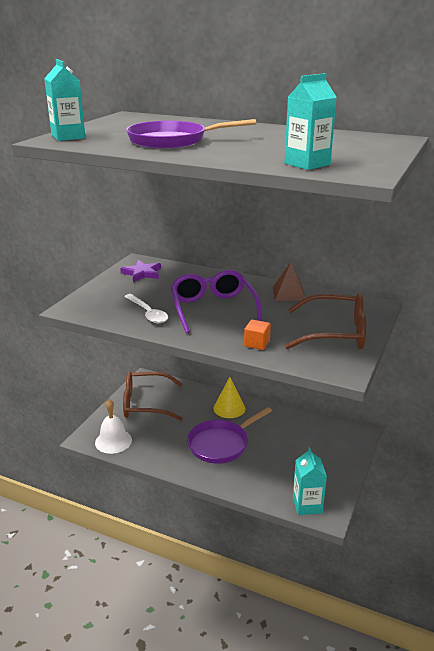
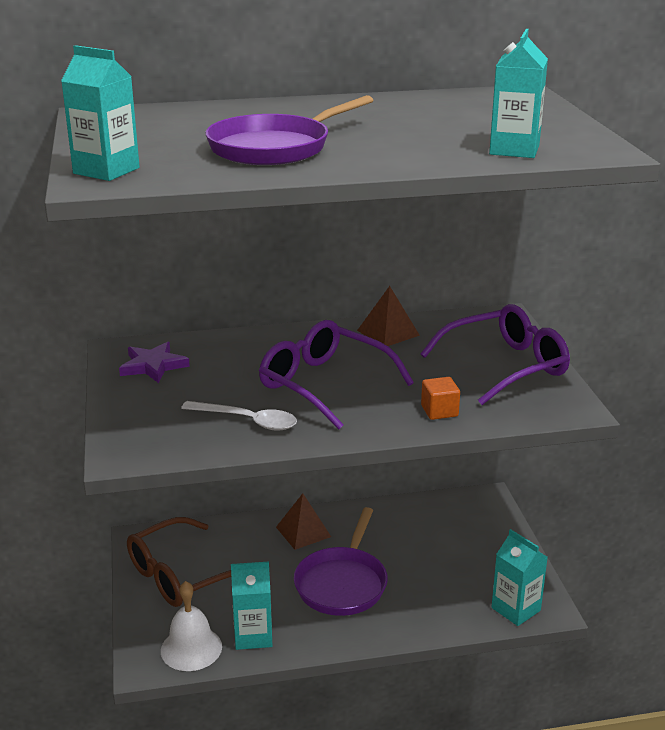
camera: 35 degrees left, 0 degrees up
(148, 449) = (253, 635): none -> turquoise carton
(229, 408) = (303, 531): yellow cone -> brown pyramid
(335, 333) = (505, 366): brown glasses -> purple glasses

